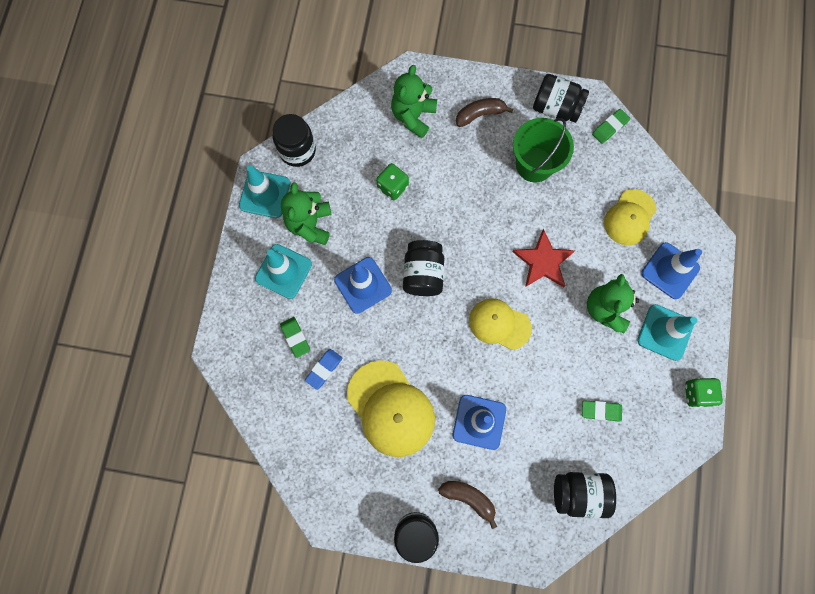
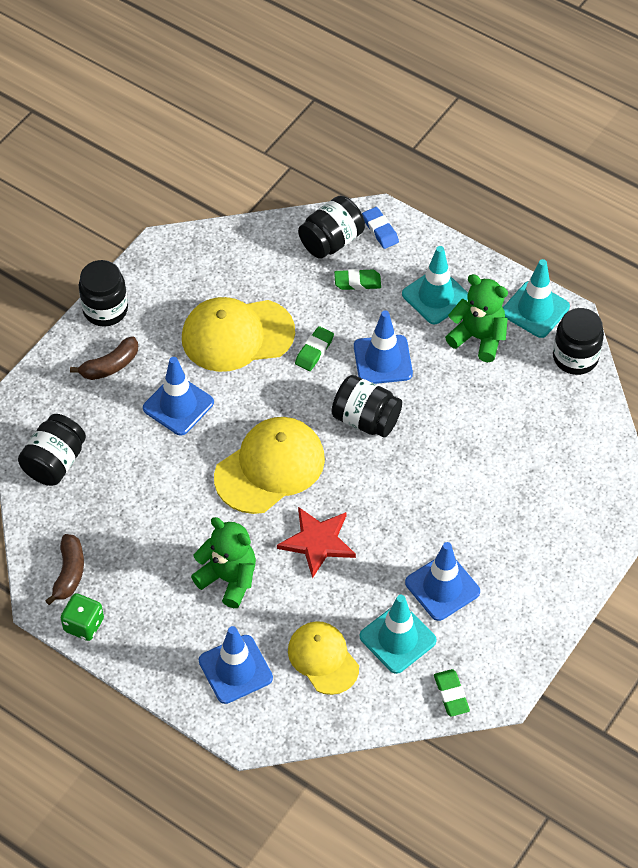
camera: 115 degrees right, 20 degrees down
(324, 369) = (310, 294): blue eraser -> blue eraser (380, 230)
(392, 187) = (485, 431): green dice -> none
(413, 116) = (567, 487): green teddy bear -> none
(480, 115) = (536, 557): brown banana -> brown banana (69, 573)
(499, 324) = (270, 467): yellow cap -> yellow cap, size x1.54
(534, 164) = (442, 587): green bucket -> blue traffic cone
(556, 108) = (507, 645): black jar -> black jar (331, 241)
(601, 411) = (122, 521): green eraser -> green eraser (314, 351)
(665, 332) = (168, 627): turquoise traffic cone -> turquoise traffic cone (397, 638)

